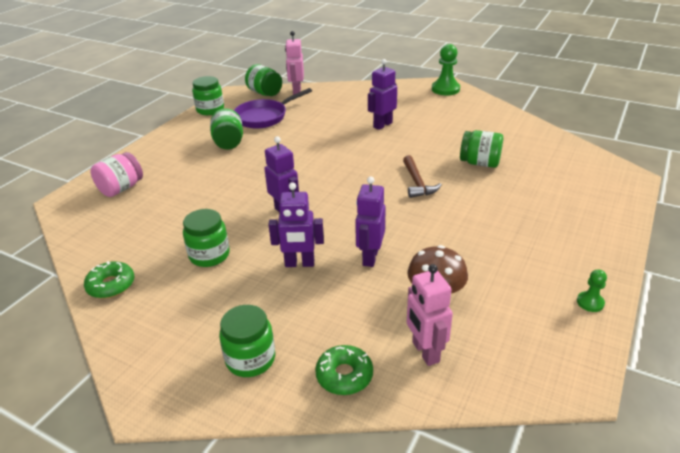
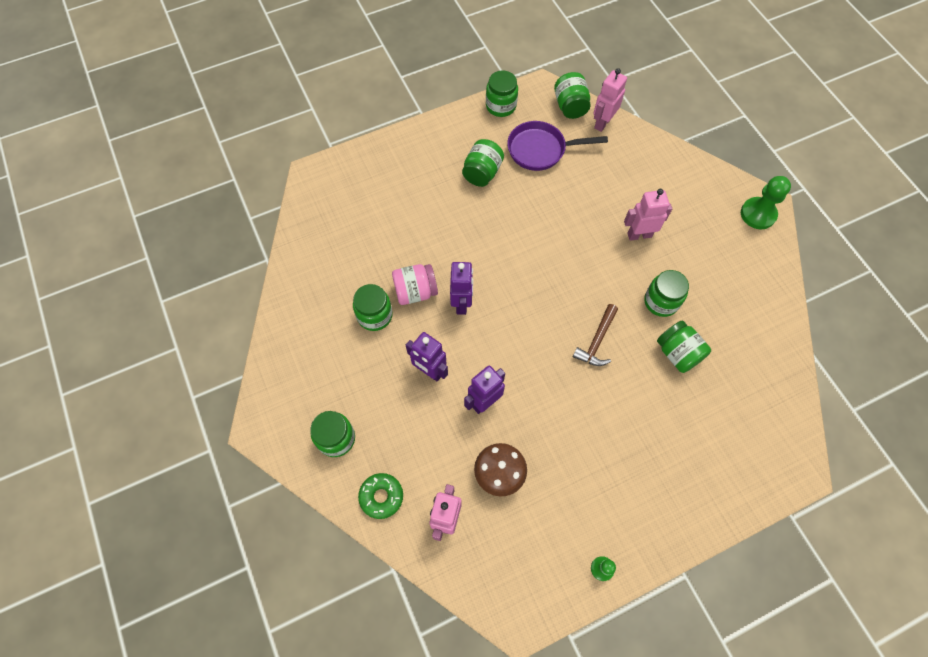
camera: 35 degrees right, 30 degrees up
(111, 285) = (294, 301): green donut -> none
(121, 188) = (360, 185): pink jar -> pink jar (415, 291)
(382, 125) = (639, 235): purple robot -> pink robot
(436, 146) = (661, 301): none -> green jar

